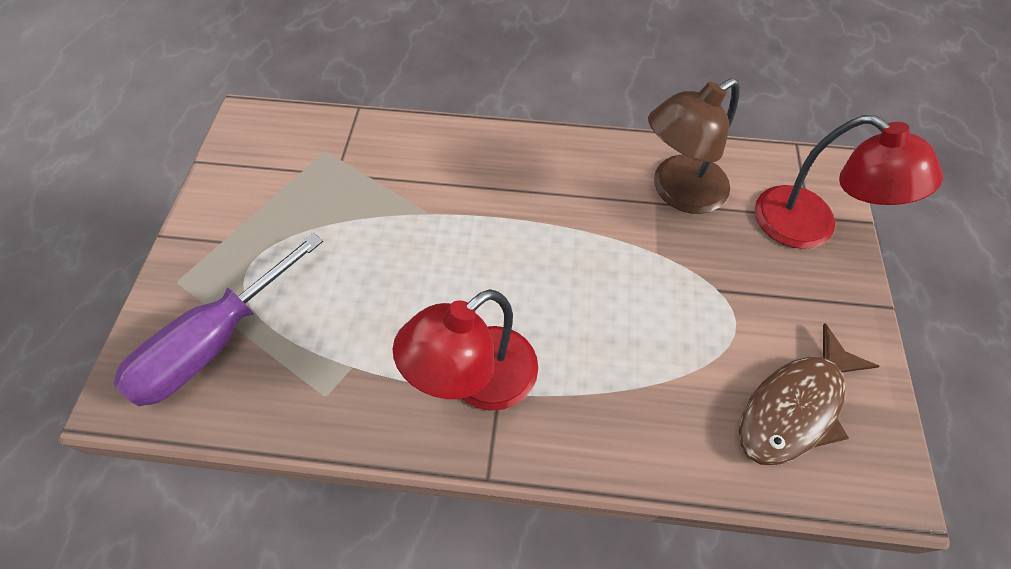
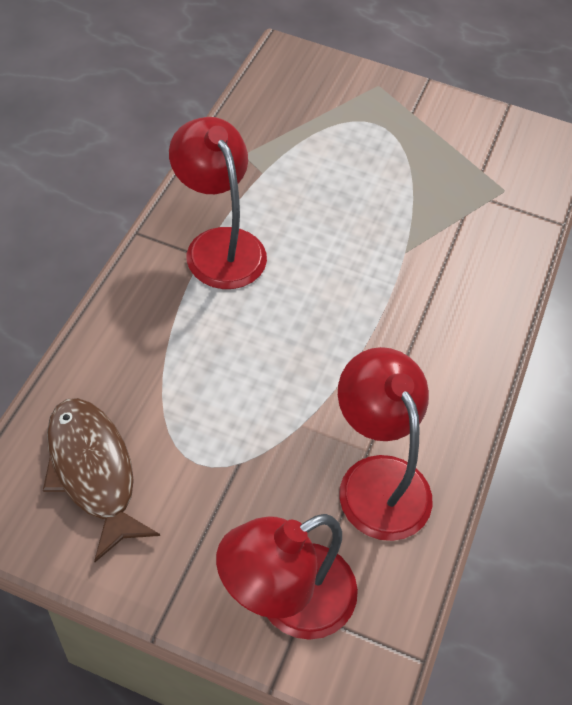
camera: 100 degrees right, 5 degrees down
(214, 342) = (314, 101): purple screwdriver -> none
(678, 192) = (377, 479): brown lamp -> red lamp

